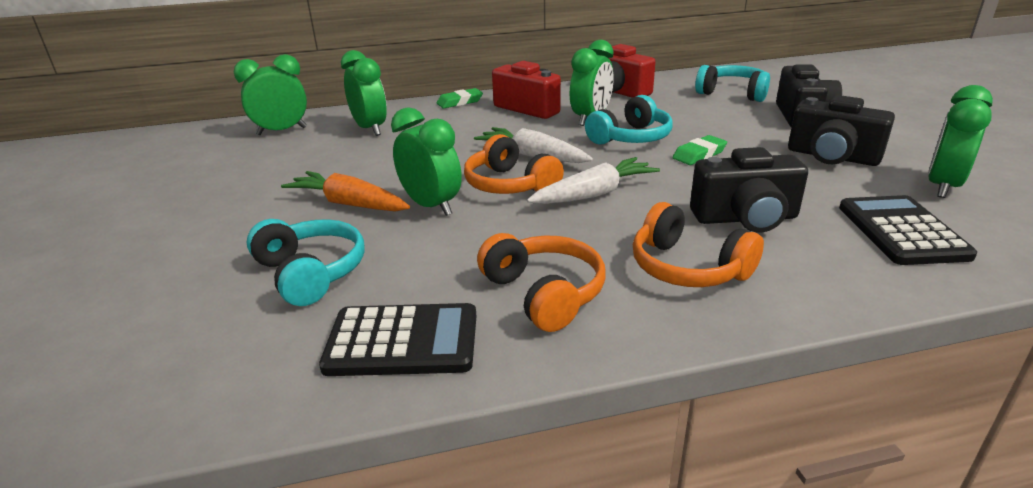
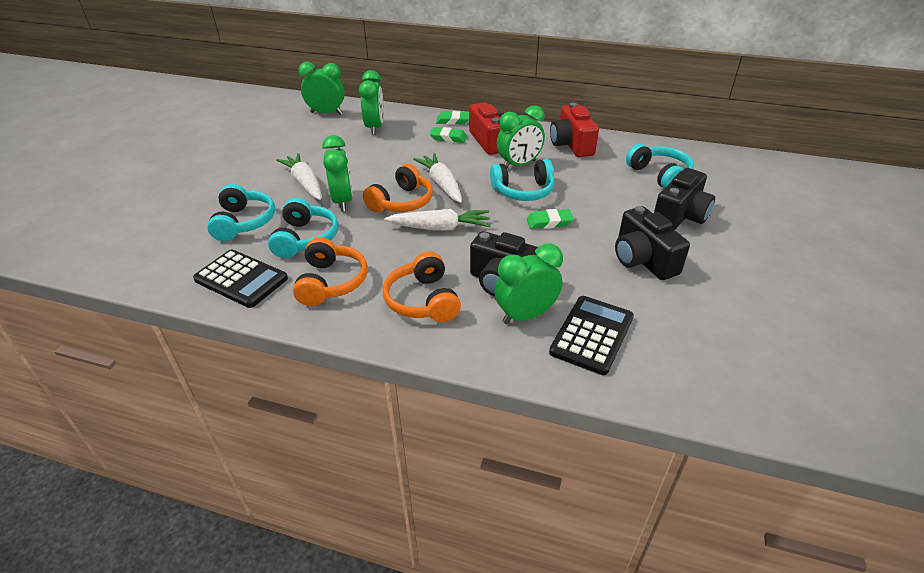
camera: 30 degrees right, 10 degrees up
(349, 204) = (305, 183): orange carrot -> white carrot
(435, 260) = (305, 239): none -> turquoise headphones
(477, 116) = (448, 138): none -> green eraser
(510, 184) = (401, 202): orange headphones -> orange headphones turned 135 degrees counterclockwise
(942, 186) = (684, 316): green clock -> green clock (526, 315)

